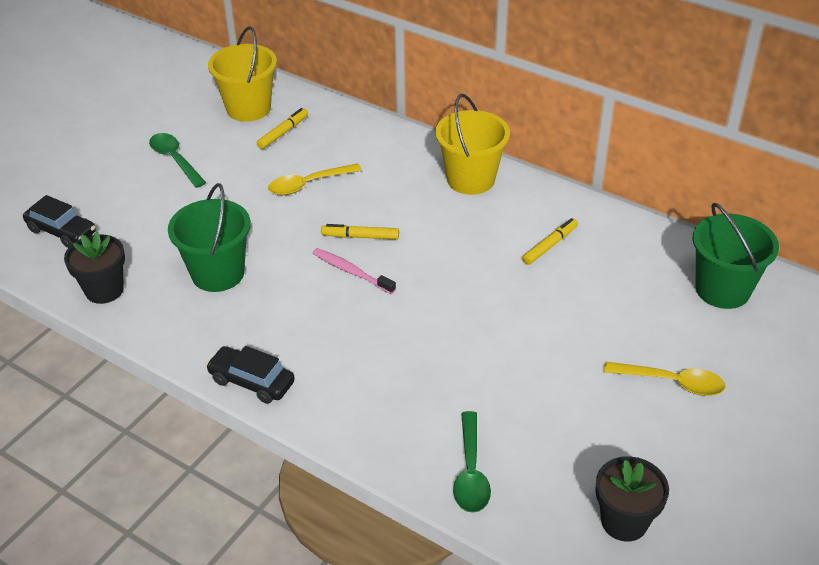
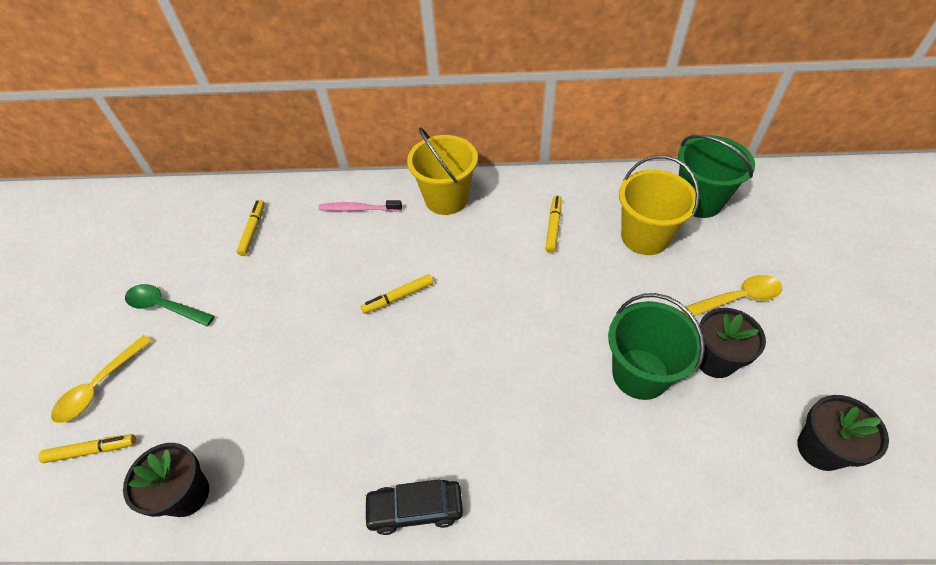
camera: 30 degrees left, 10 degrees up
(62, 231) = (92, 450): black car -> yellow marker
(218, 273) = (295, 407): green bucket -> green bucket (640, 374)
(248, 108) = (203, 221): yellow bucket -> yellow bucket (645, 236)
(308, 184) = (313, 270): yellow spoon -> yellow spoon (99, 386)
(351, 272) = (417, 336): pink toothbrush -> pink toothbrush (358, 209)
(471, 472) = (675, 480): green spoon -> none
(596, 415) = (714, 360): none -> black flower pot

